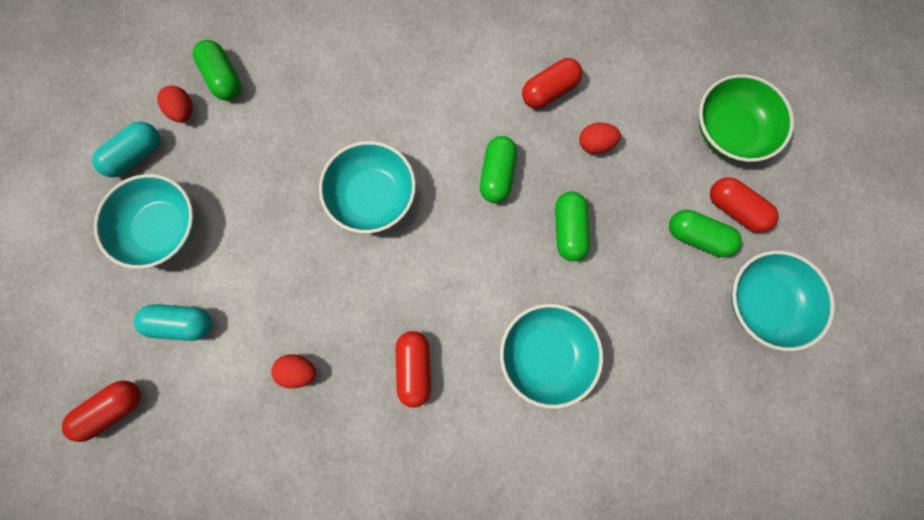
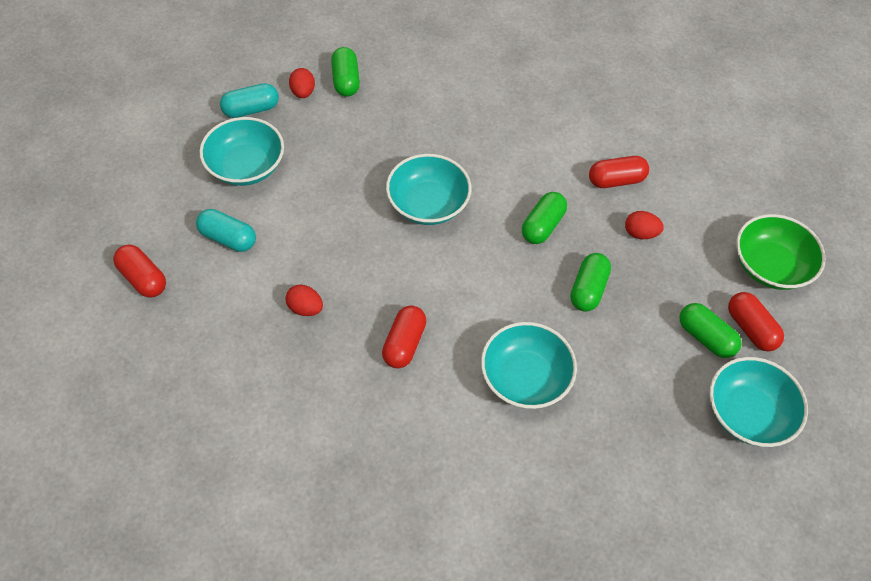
camera: 20 degrees right, 20 degrees down
(113, 409) = (143, 278): red capsule -> red capsule turned 60 degrees clockwise

